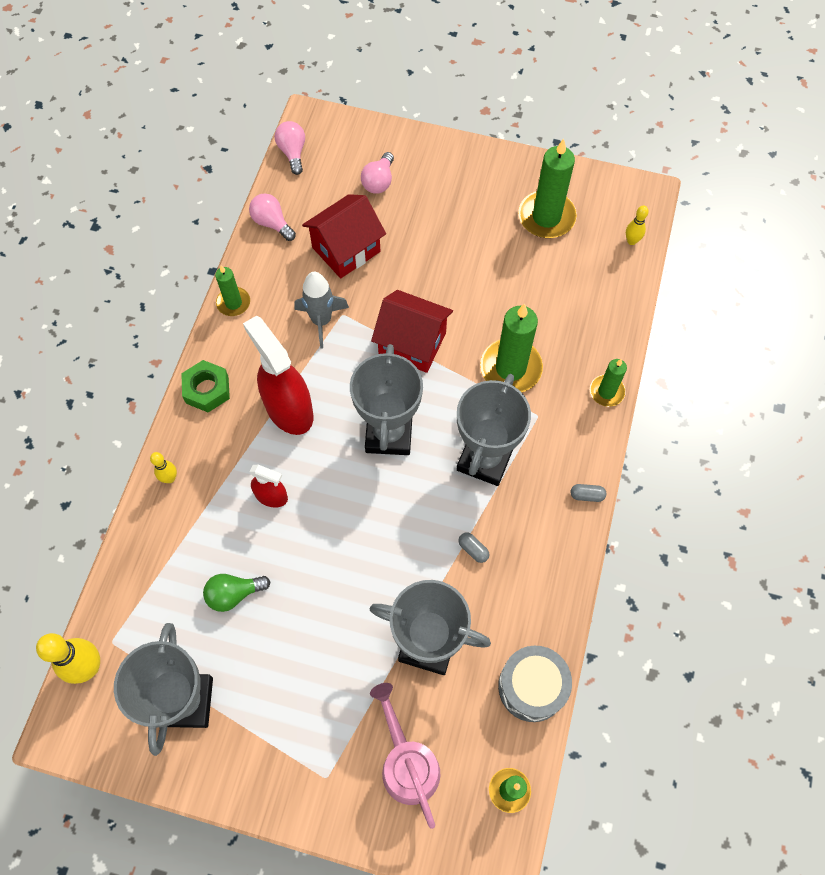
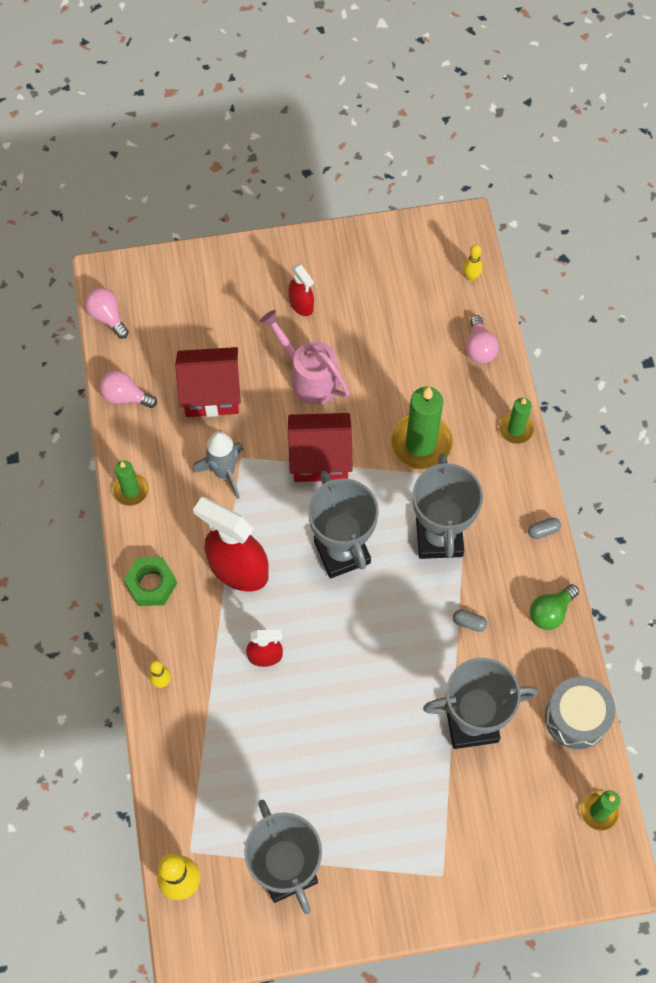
camera: 25 degrees left, 0 degrees up
(234, 594) = (278, 758): green light bulb -> green light bulb (550, 612)
(346, 249) = (211, 393): red house -> red house turned 60 degrees clockwise
(379, 181) = (207, 313): pink light bulb -> pink light bulb (479, 348)
(407, 763) = (504, 830): pink watering can -> pink watering can (309, 377)
(464, 206) = (301, 305): none -> red spray bottle
(546, 217) = (382, 285): green candle -> none

